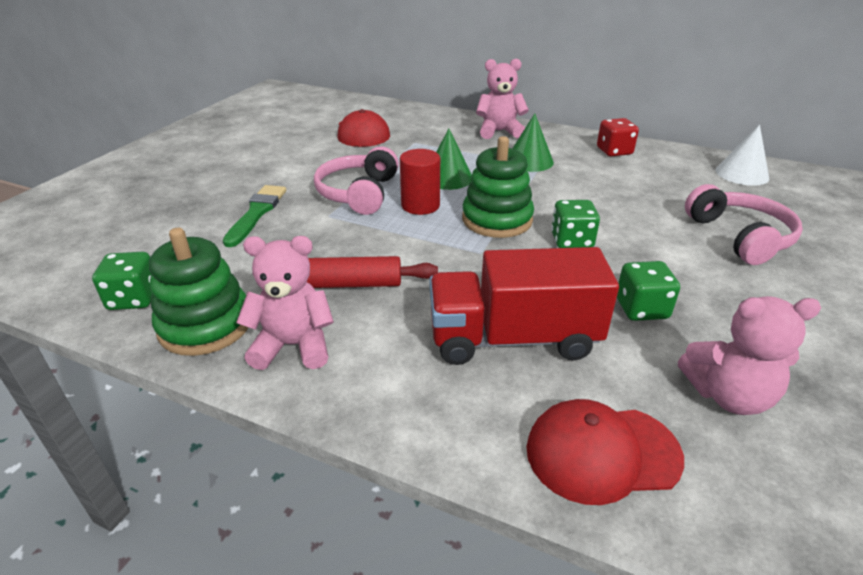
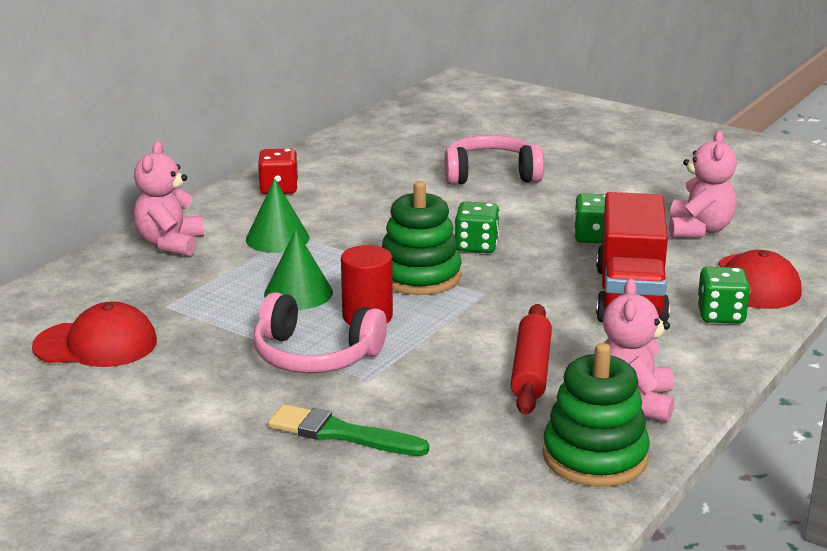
camera: 80 degrees left, 10 degrees down
(134, 298) = (535, 513): green dice -> green dice (720, 315)
(742, 174) = (369, 144): white cone -> none

